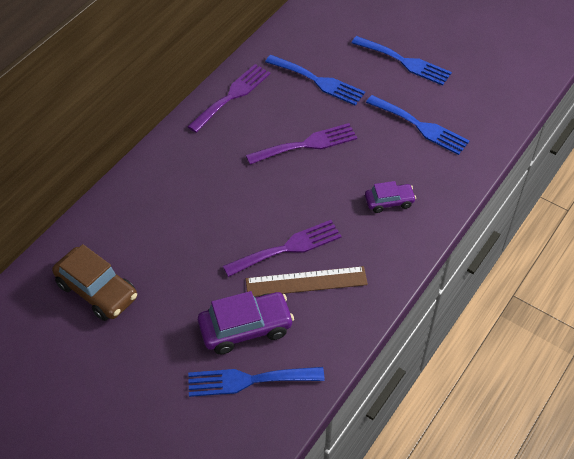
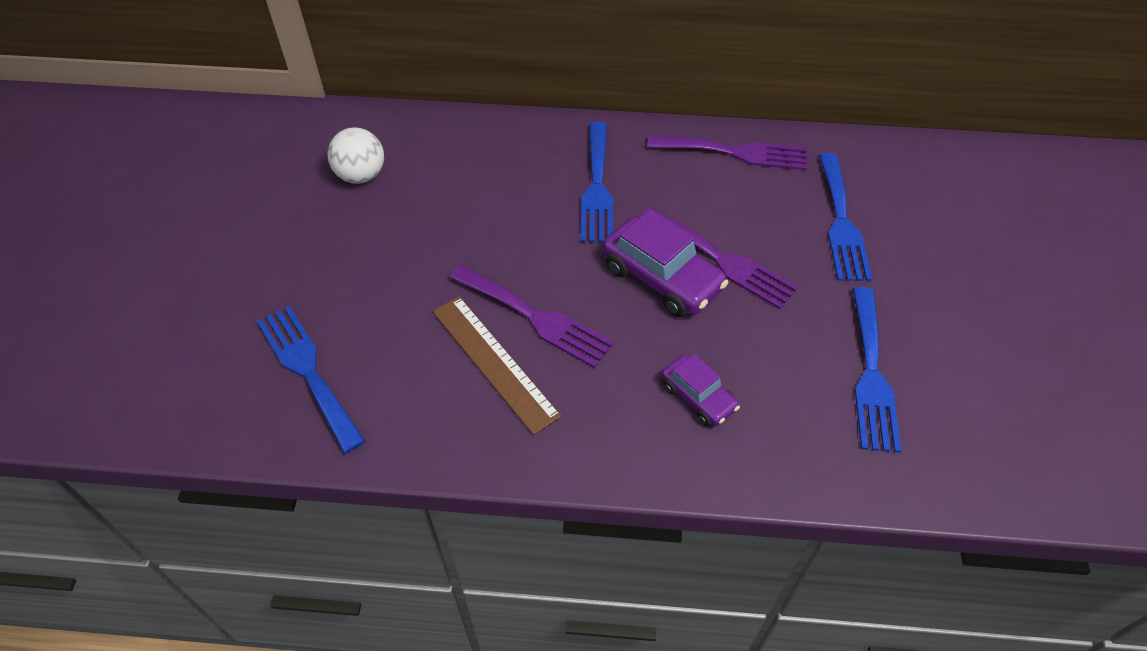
camera: 60 degrees right, 0 degrees up
(97, 291) = (361, 175): brown car -> white ball
(245, 328) = (384, 332): purple car -> purple car (662, 278)
(404, 62) = (976, 301): blue fork -> blue fork (597, 187)

